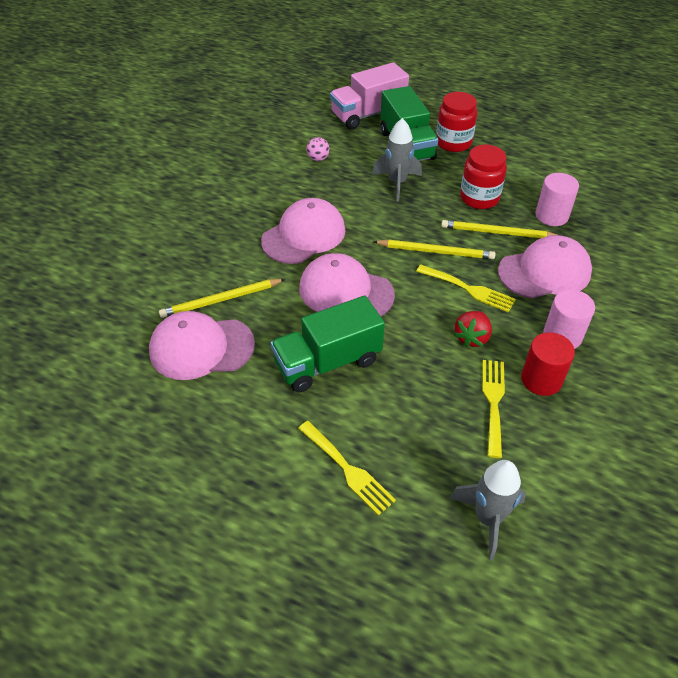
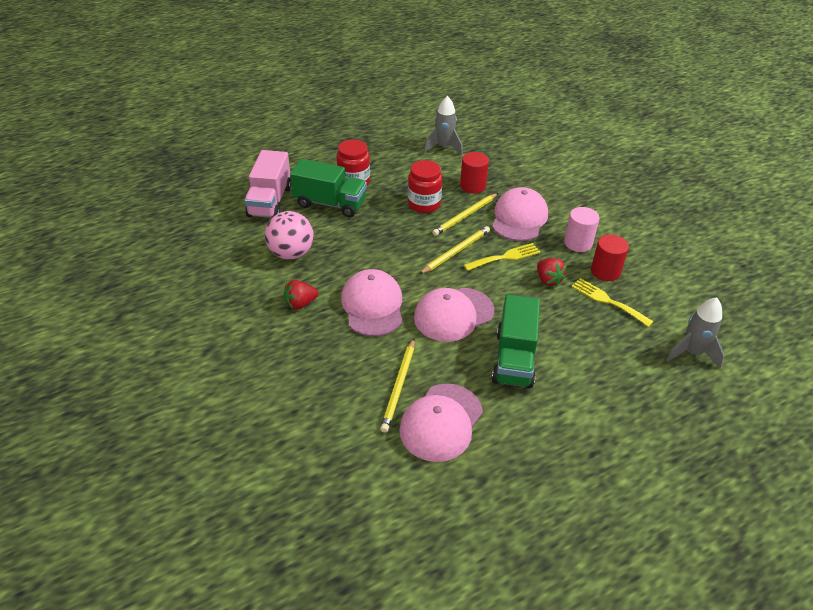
camera: 55 degrees left, 5 degrees down
(263, 195) = (300, 304): none -> red strawberry
(318, 158) = (291, 253): pink ball -> pink ball, size x2.16
(348, 470) = (616, 397): yellow fork -> none
(397, 183) = (366, 231): grey rocket -> grey rocket (444, 147)
(551, 216) = (473, 186): pink cylinder -> red cylinder

